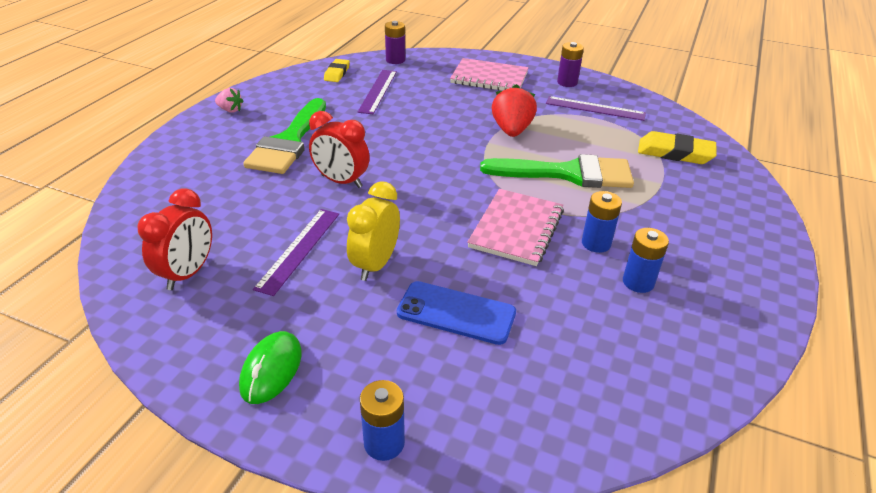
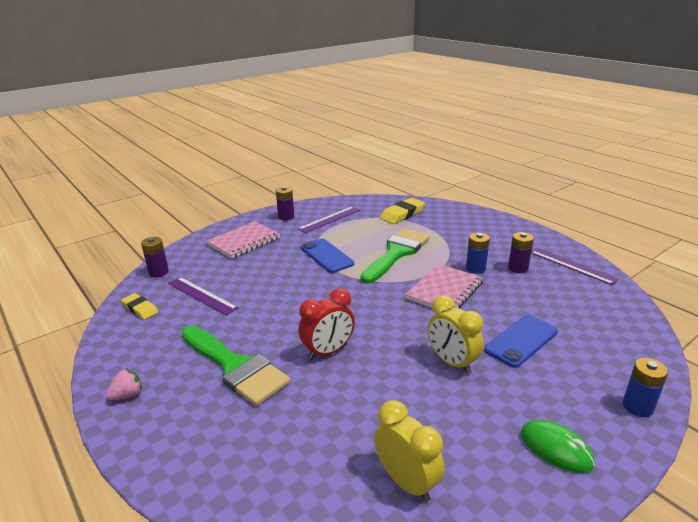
camera: 60 degrees left, 10 degrees down
(188, 273) = (407, 482): red clock -> yellow clock
(299, 249) = (410, 399): purple ruler -> purple ruler (572, 265)
(511, 130) = (326, 256): red strawberry -> blue phone
(516, 229) = (444, 290): pink notebook -> pink notebook turned 75 degrees clockwise
(638, 282) = (518, 268): blue battery -> purple battery

